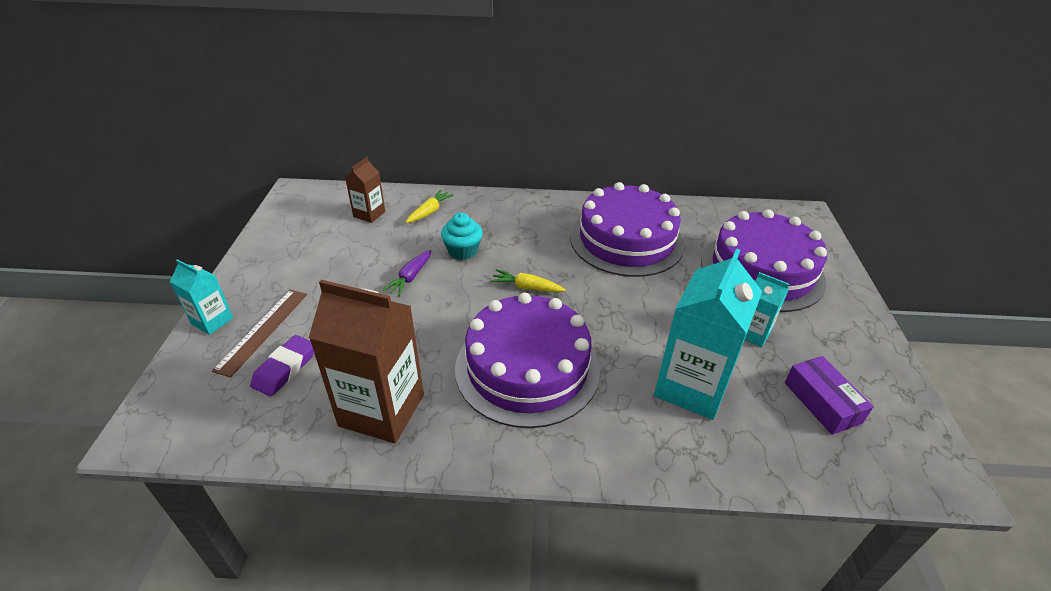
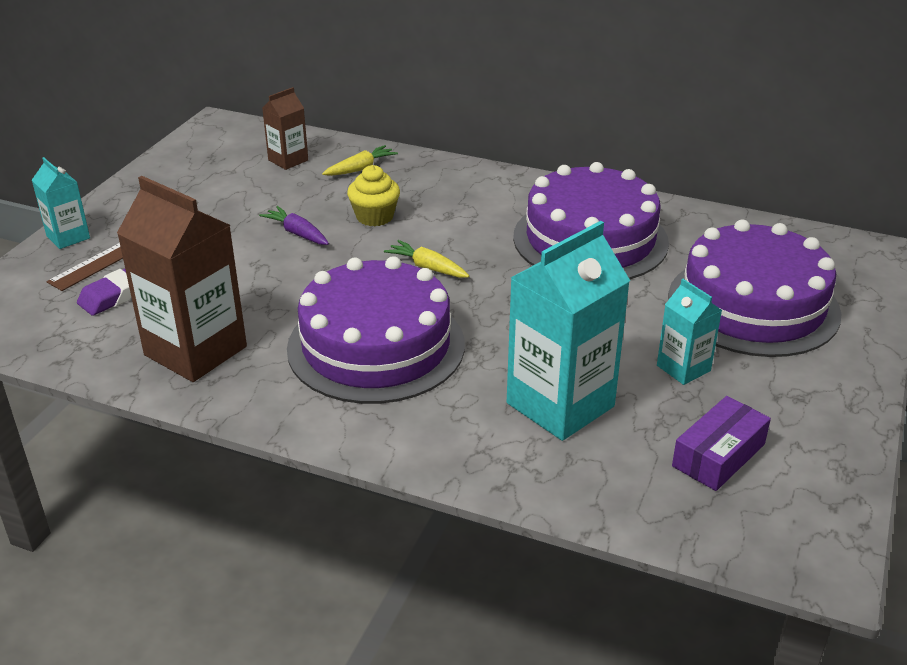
camera: 20 degrees right, 5 degrees down
(410, 277) = (297, 233): purple carrot -> purple carrot turned 90 degrees clockwise
(463, 251) = (374, 217): turquoise cupcake -> yellow cupcake
(822, 402) = (718, 455): purple box -> purple box turned 45 degrees clockwise

